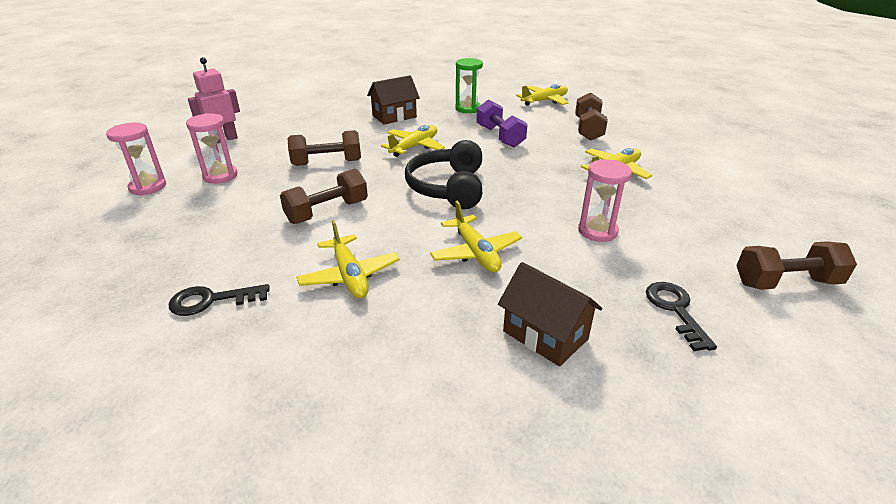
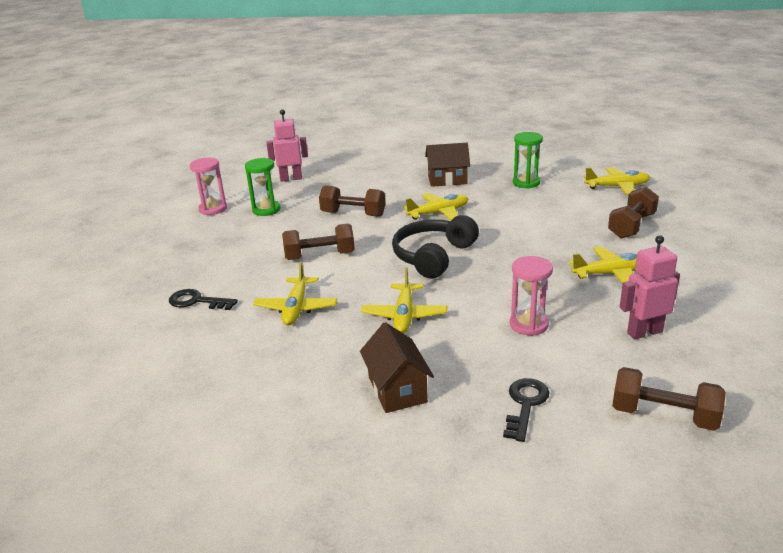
camera: 30 degrees right, 5 degrees down
(220, 176) = (266, 210): pink hourglass -> green hourglass
(500, 136) = (529, 217): purple dumbbell -> none
(692, 213) = (644, 332): none -> pink robot

